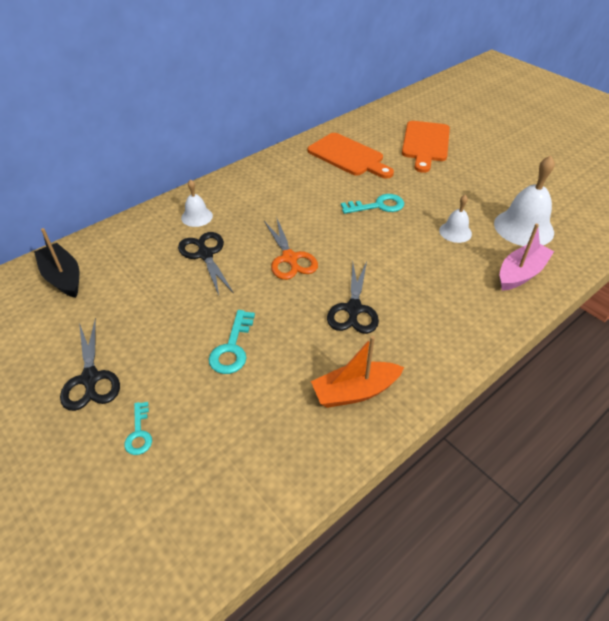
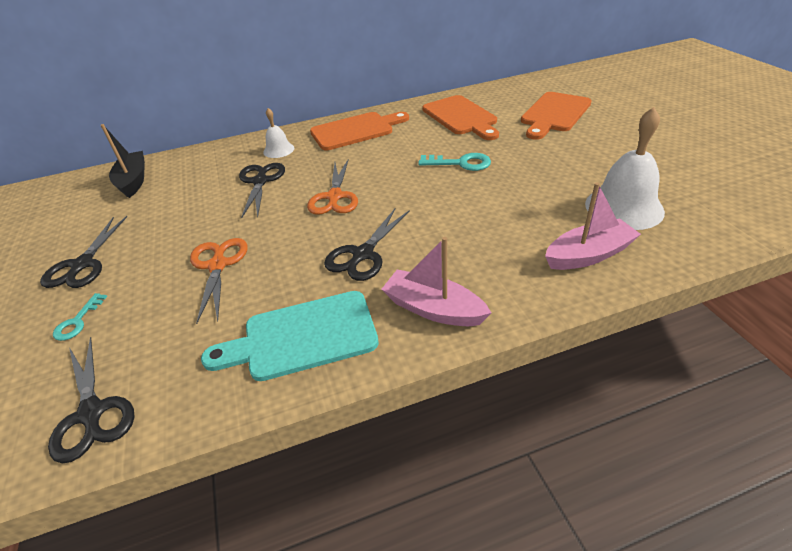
camera: 25 degrees right, 5 degrees down
(228, 503) = (91, 413): none -> black scissors
(232, 348) = (218, 265): turquoise key -> orange scissors
(259, 184) = (356, 130): none -> orange cutting board
(355, 391) = (302, 336): orange boat -> turquoise cutting board
(439, 343) = (433, 309): none -> pink boat
(455, 232) = (532, 199): white bell -> none

